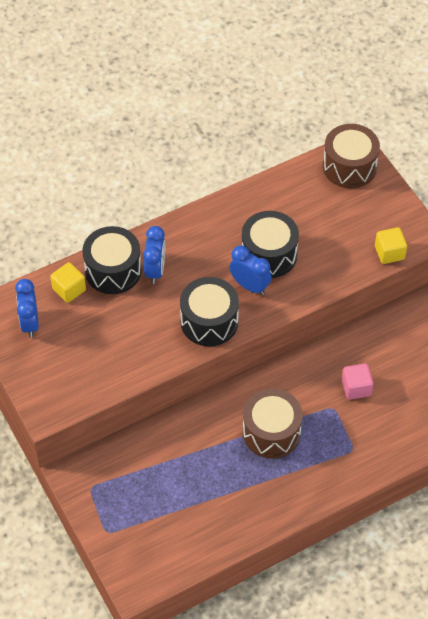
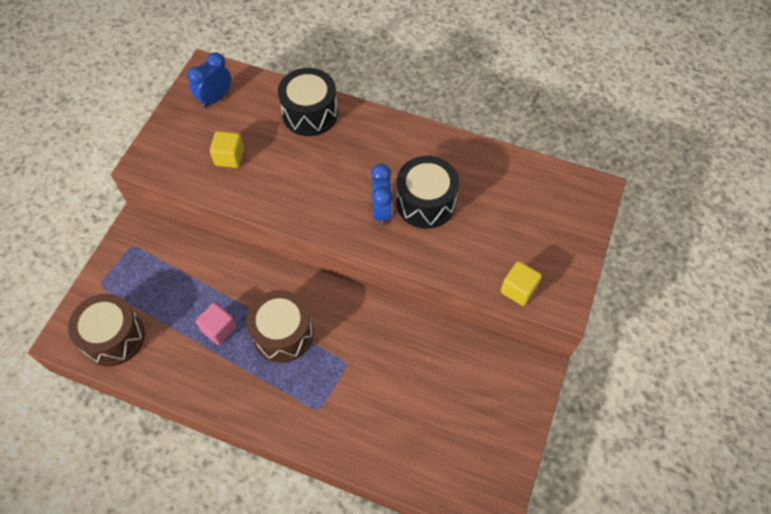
camera: 50 degrees right, 5 degrees up
(69, 289) = (267, 100): yellow cube -> yellow cube (229, 157)
(155, 270) = (335, 139): blue clock -> none
(209, 321) = (320, 207): black drum -> none
(349, 167) = (574, 197): brown drum -> brown drum (114, 337)
(356, 388) = (382, 367): pink cube -> pink cube (219, 329)

